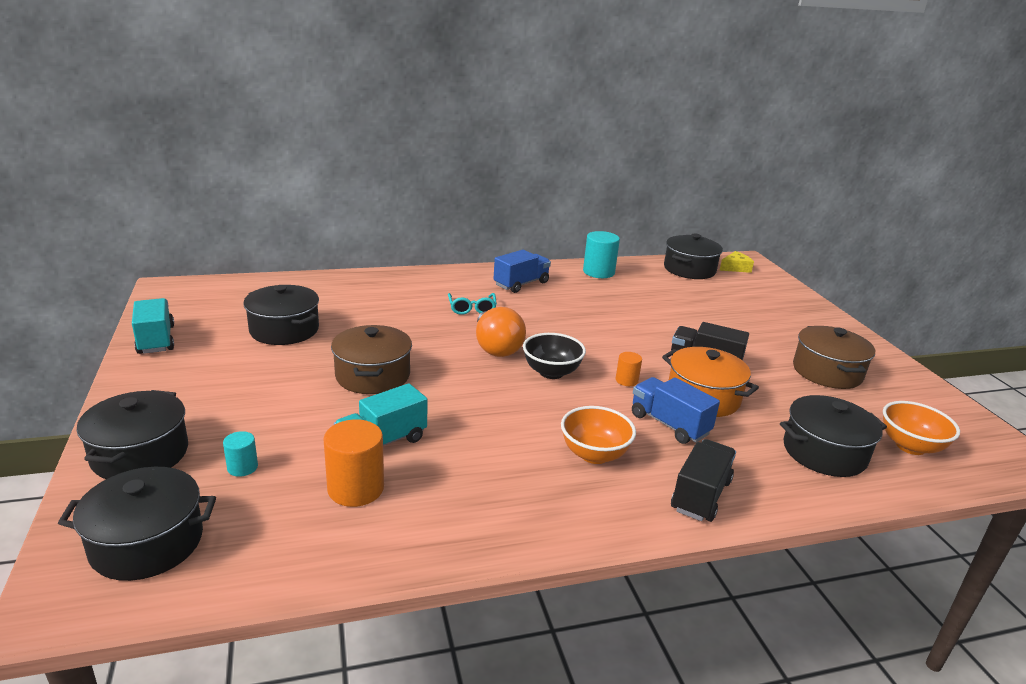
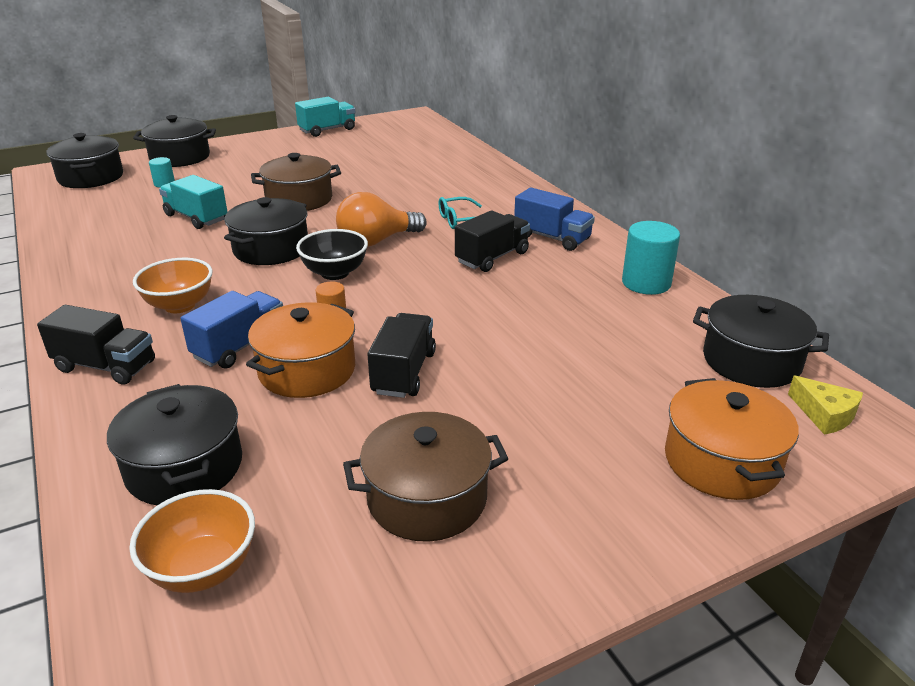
camera: 80 degrees right, 5 degrees up
(284, 330) = (364, 159): black pot -> black pot (271, 249)
(356, 489) = (136, 218): orange cylinder -> none
(546, 309) = (492, 257): none -> black truck
(776, 297) = (721, 461): none -> orange pot

